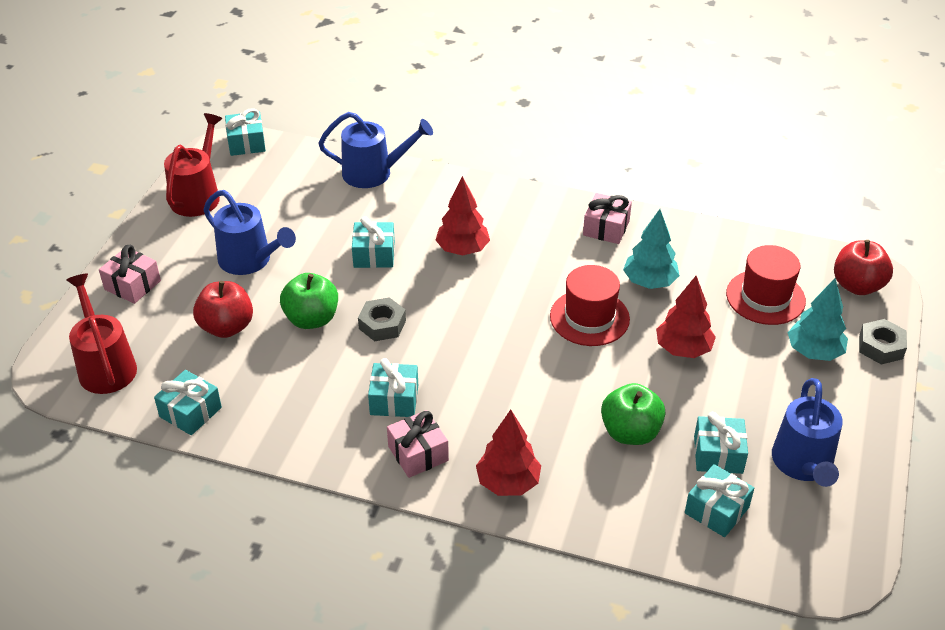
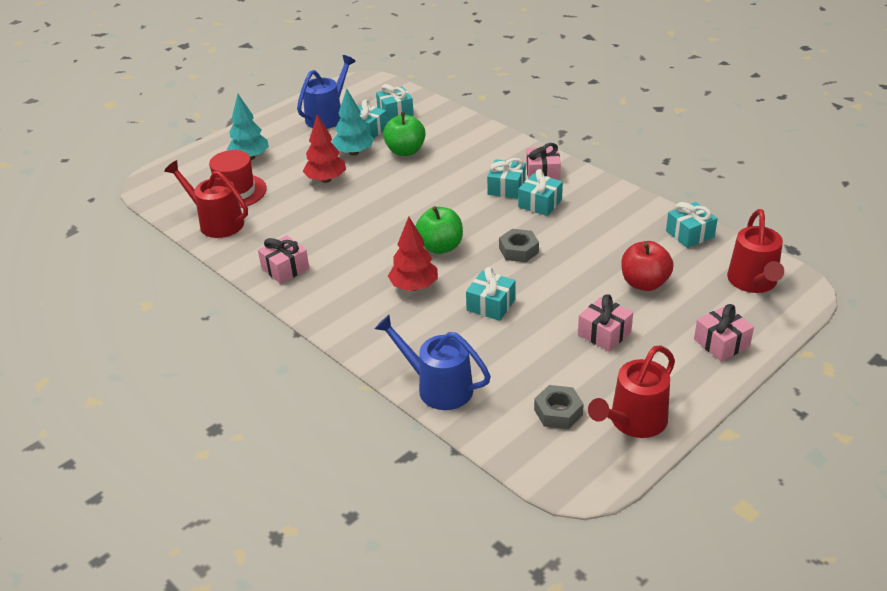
camera: 150 degrees left, 5 degrees down
(246, 143) = (554, 477): turquoise gift -> turquoise gift (506, 188)
(250, 260) = (604, 333): blue watering can -> pink gift
(311, 319) = (572, 270): green apple -> green apple (440, 247)
(508, 482) = (498, 149): red tree -> none
(589, 317) = (365, 213): red hat -> none
(649, 282) = (299, 222): turquoise tree -> turquoise tree (354, 153)
(735, 253) = (217, 222): none -> red watering can
(857, 285) = (169, 181): red apple -> none
(880, 347) = (208, 149): grey nut -> grey nut (558, 412)

